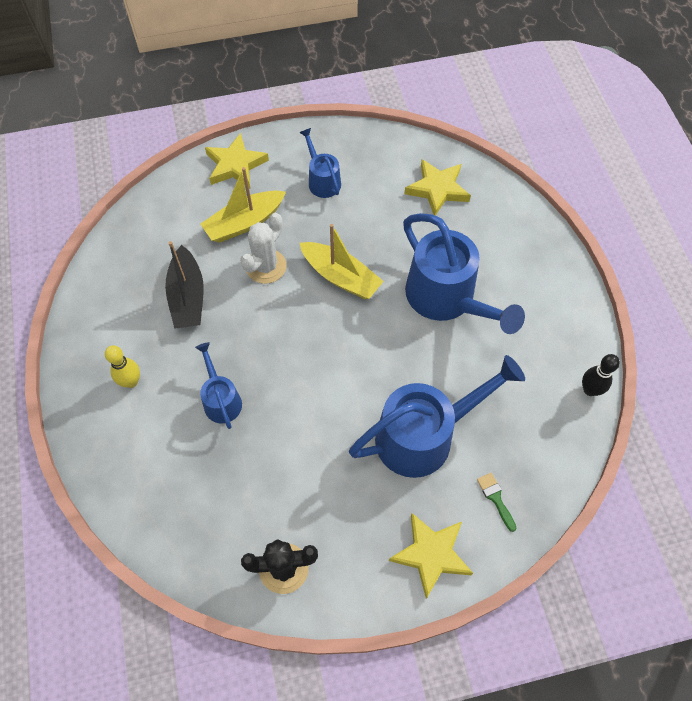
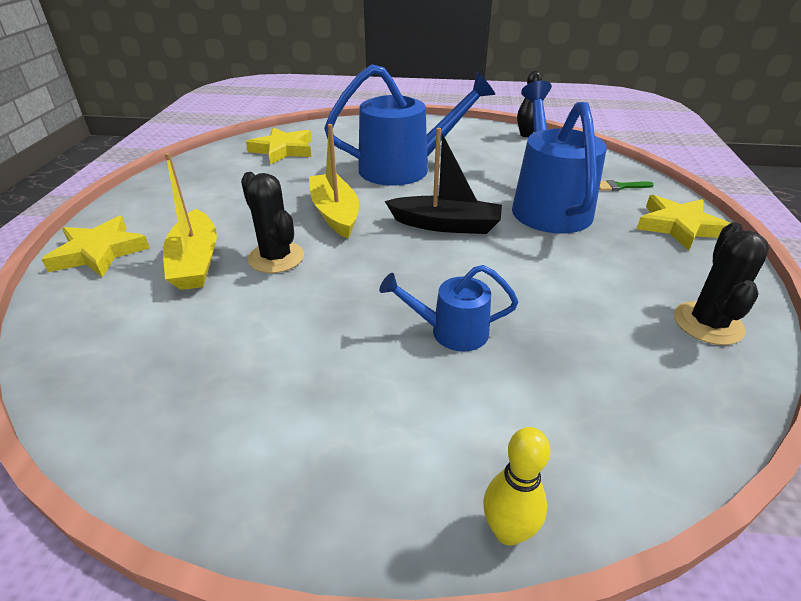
camera: 70 degrees left, 25 degrees down
(131, 381) = (372, 428): yellow bowling pin -> yellow bowling pin (508, 531)
(187, 297) = (263, 333): black boat -> black boat (446, 225)
(266, 266) = (276, 258): white cactus -> black cactus
(322, 180) = (199, 201): blue watering can -> none
(341, 277) = (335, 213): yellow boat -> yellow boat turned 75 degrees counterclockwise

